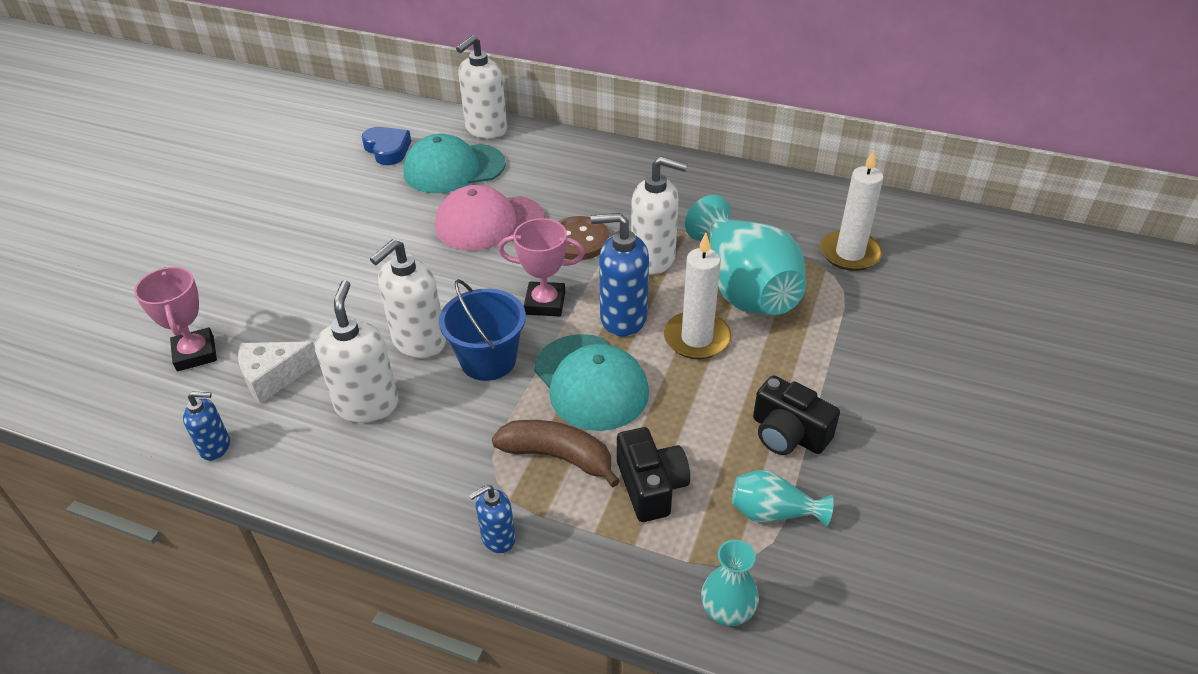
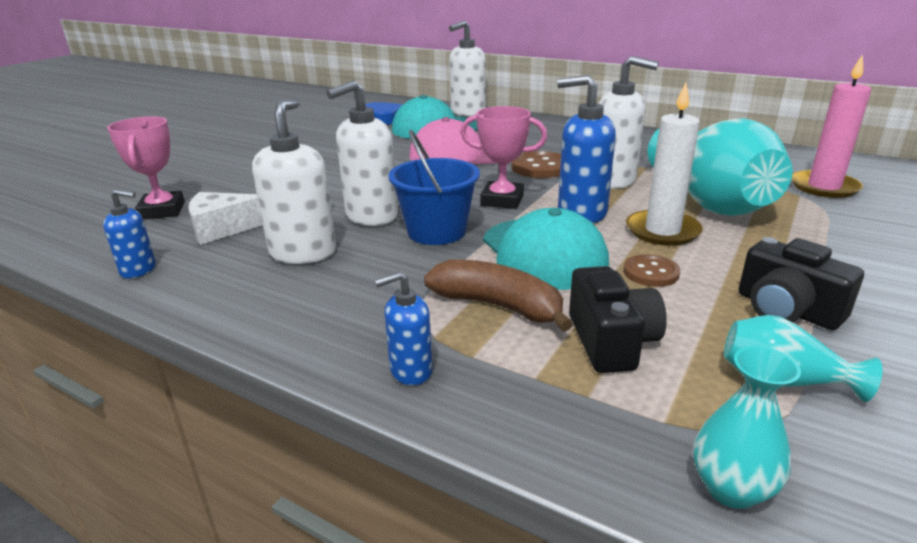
camera: 10 degrees right, 15 degrees down
(684, 399) = (651, 272): none -> brown button
(849, 253) = (823, 187): white candle -> pink candle

